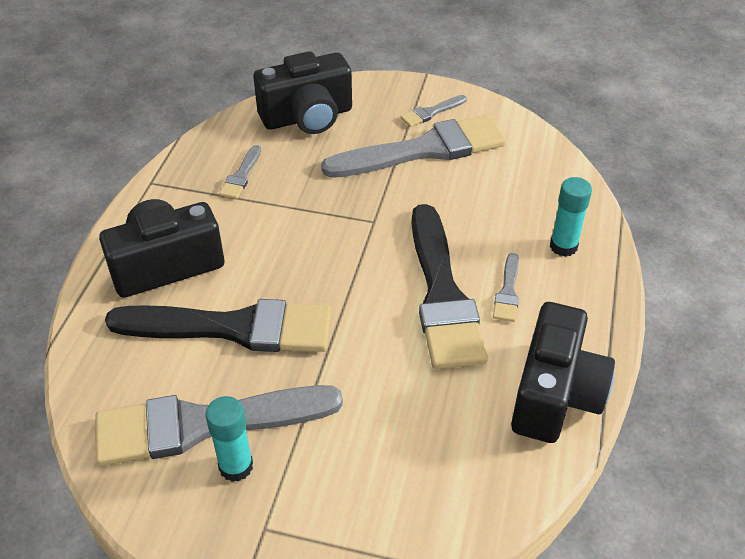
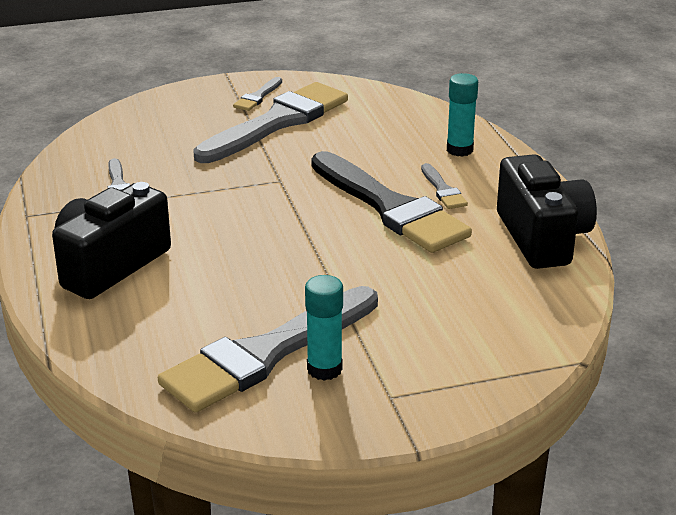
camera: 30 degrees left, 15 degrees down
(234, 328) = (224, 285): black brush -> none
(307, 117) = (141, 129): black camera -> none

